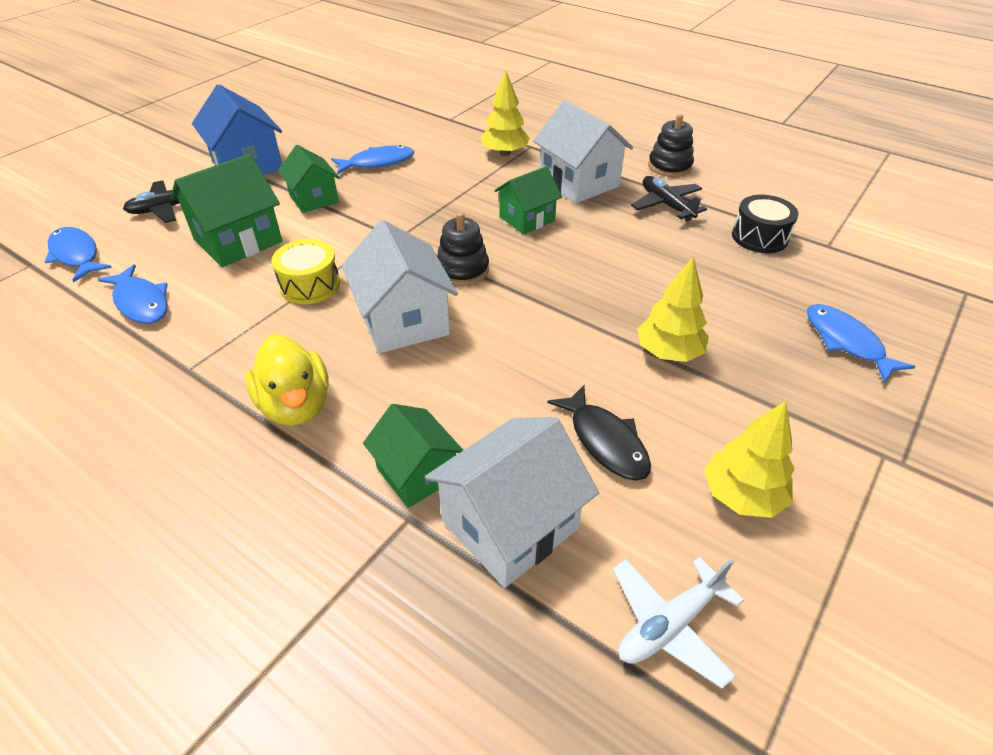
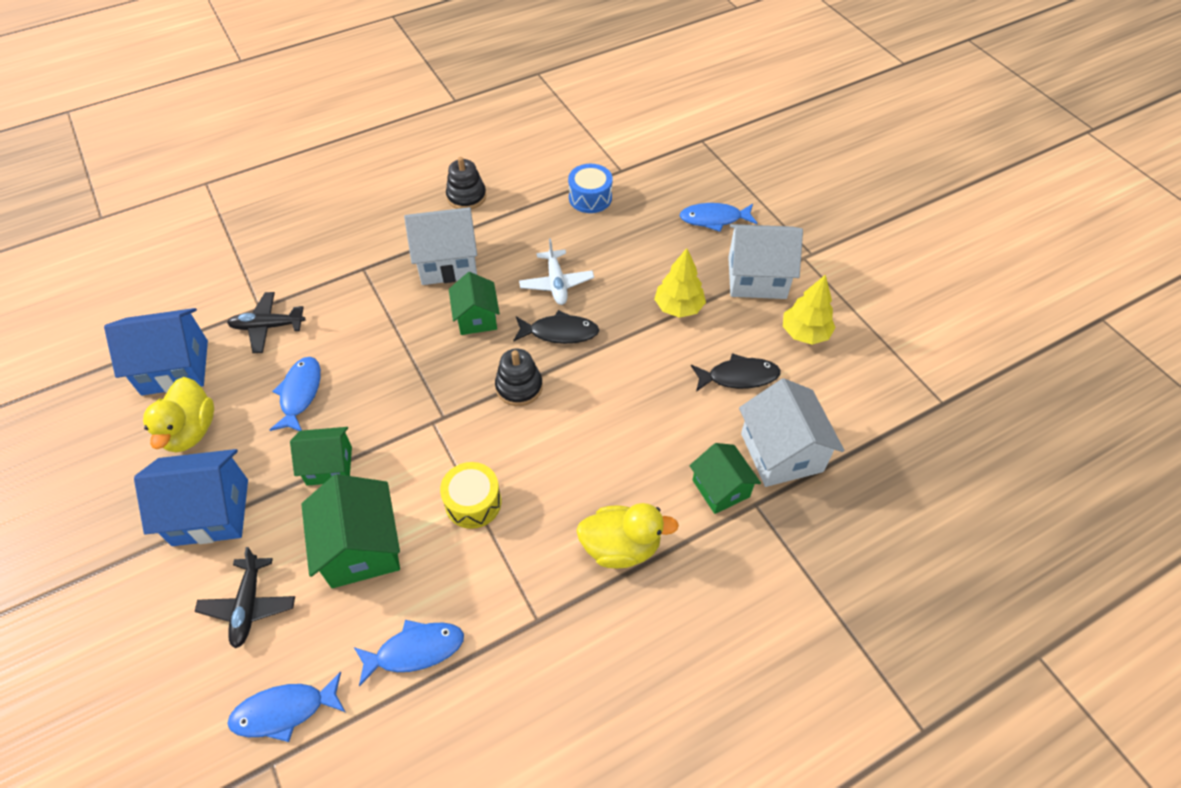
camera: 65 degrees left, 10 degrees up
(316, 133) = (190, 431): none -> yellow duck
(369, 109) = (175, 367): none -> blue house
(403, 321) = (561, 448): white house -> white house (757, 277)
(417, 473) = (721, 488): green house -> green house turned 75 degrees clockwise
(504, 153) = (360, 291): yellow tree -> none
(552, 274) = (559, 332): none -> black fish
(666, 205) = (518, 226): black plane -> black plane (268, 327)
(669, 624) = (870, 406): white plane -> white plane (556, 283)
(759, 237) = (590, 198): black drum -> blue drum

